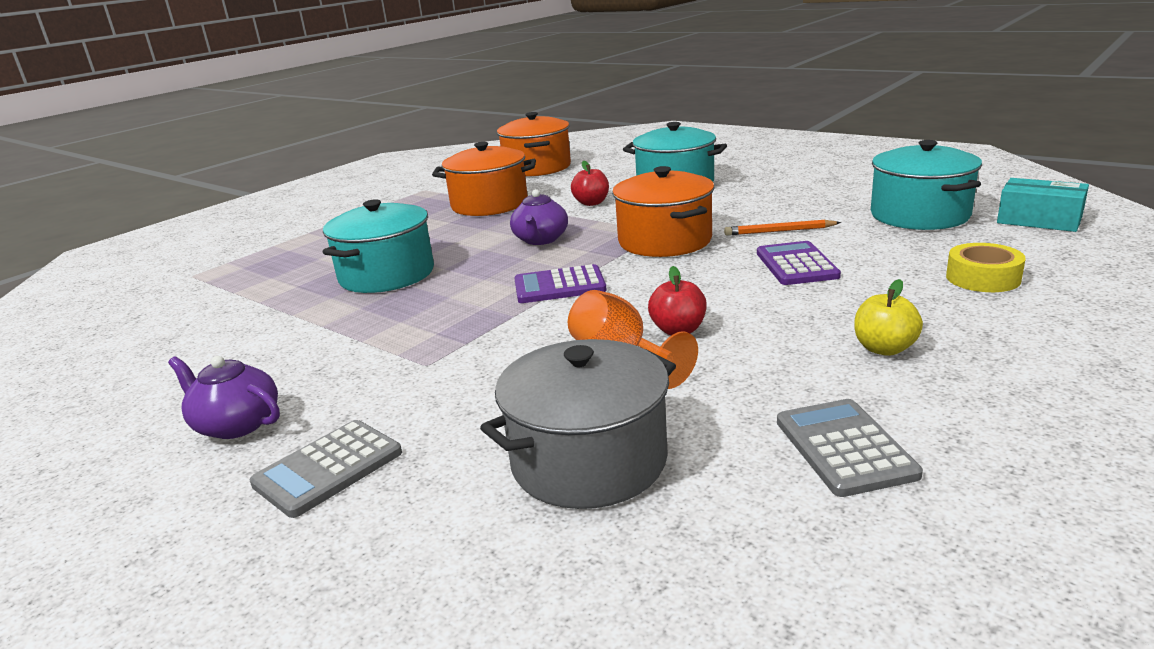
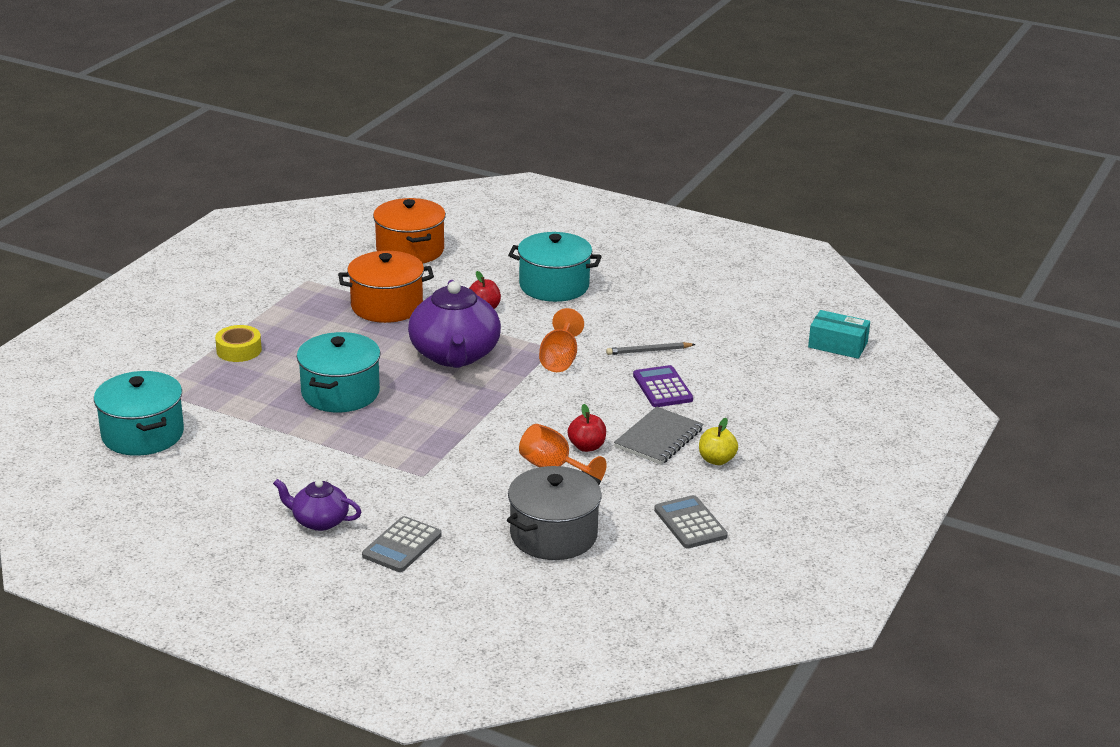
camera: 15 degrees left, 5 degrees up
(540, 239) = (455, 355): purple teapot -> purple teapot, size x1.89
(559, 286) = (490, 406): purple calculator -> none
(665, 241) = (560, 359): orange pot -> orange goblet
(779, 231) = (648, 351): orange pencil -> grey pencil
(789, 320) = (658, 438): none -> grey notebook
(919, 215) = (755, 336): turquoise pot -> turquoise pot (142, 434)
(982, 278) = (786, 402): yellow tape -> yellow tape (239, 350)

